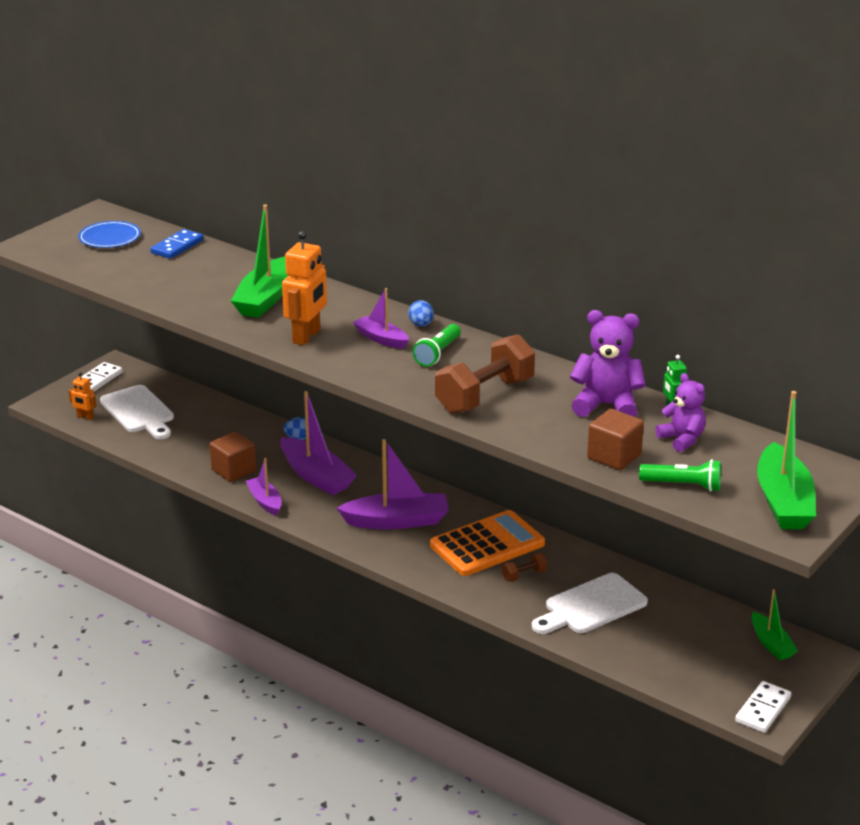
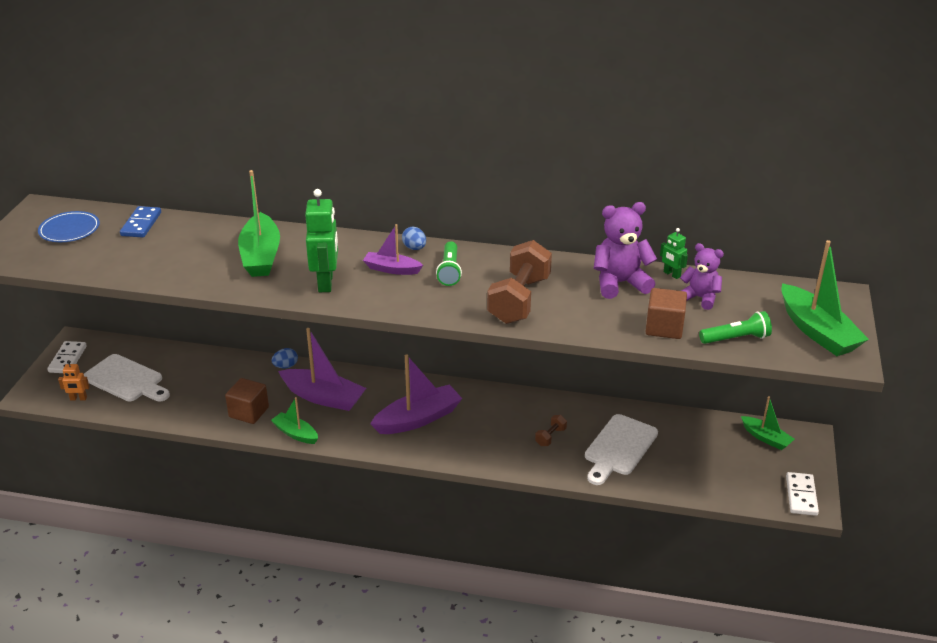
camera: 25 degrees left, 5 degrees up
(265, 501) = (295, 433): purple boat -> green boat
(307, 336) = (326, 283): orange robot -> green robot
(487, 545) = (503, 418): orange calculator -> none

